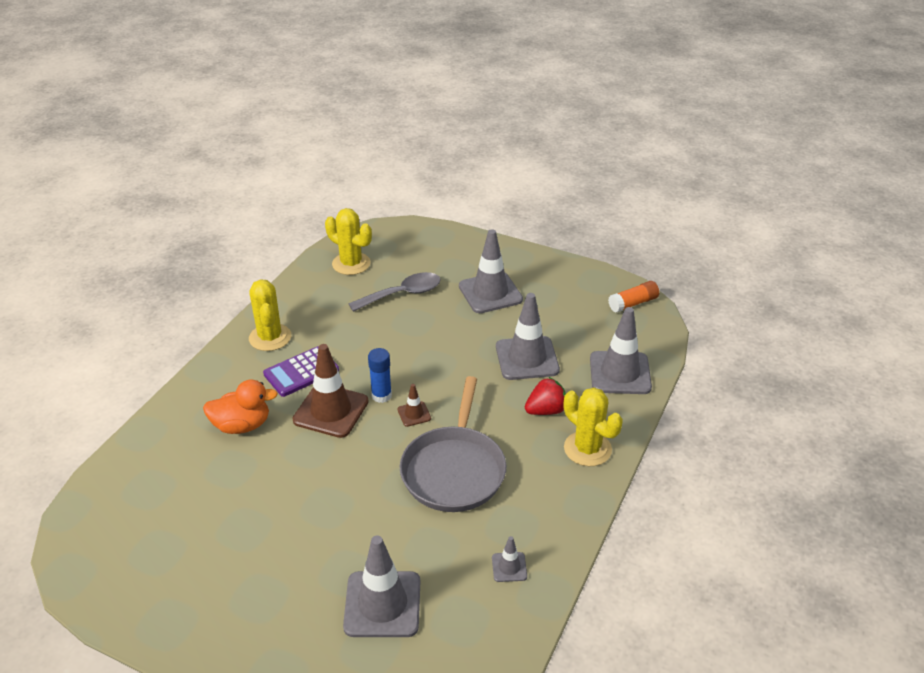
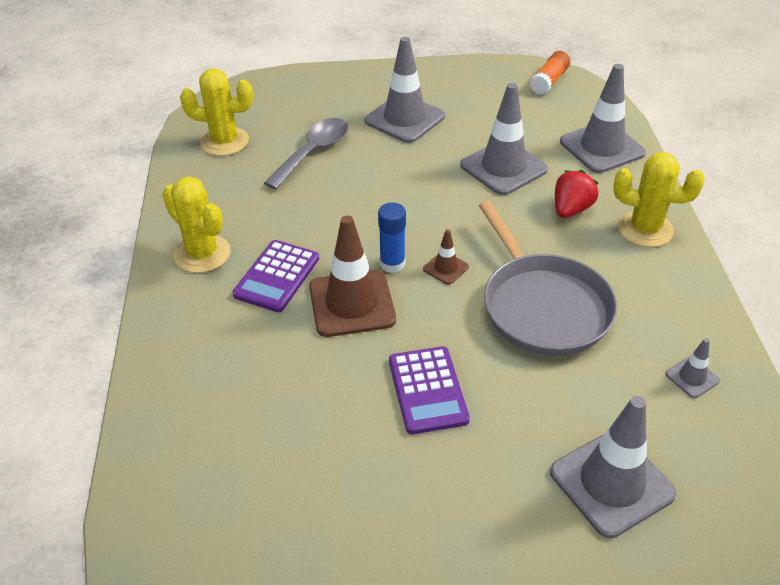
camera: 30 degrees left, 5 degrees up
(242, 425) = (262, 365): orange duck -> none
(325, 489) = (427, 390): none -> purple calculator

